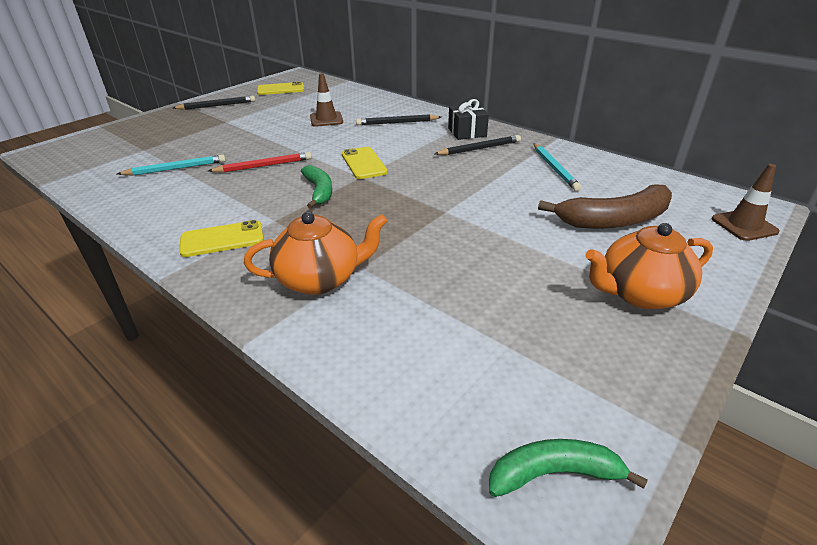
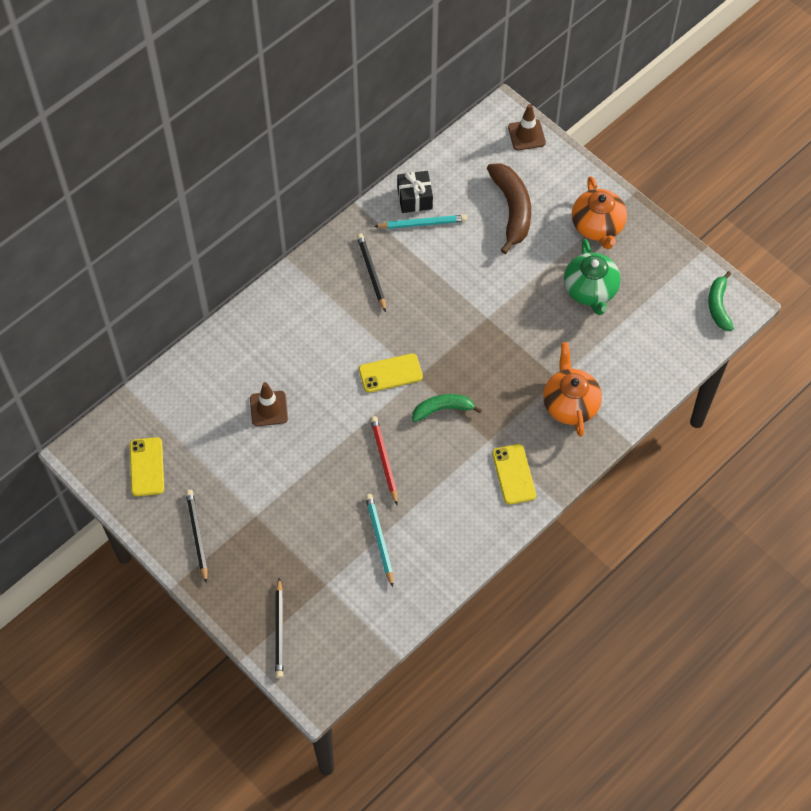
camera: 85 degrees left, 25 degrees up
(397, 123) = (291, 338): black pencil -> black pencil (279, 630)
(467, 132) = (329, 277): black gift -> black gift (414, 198)
(518, 291) = (590, 290): none -> green teapot

